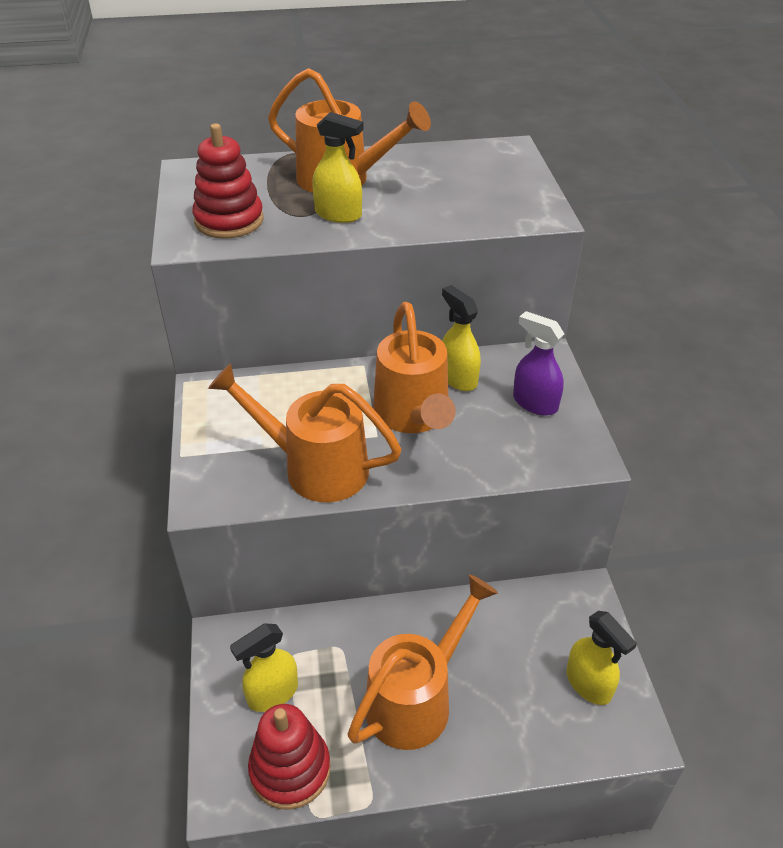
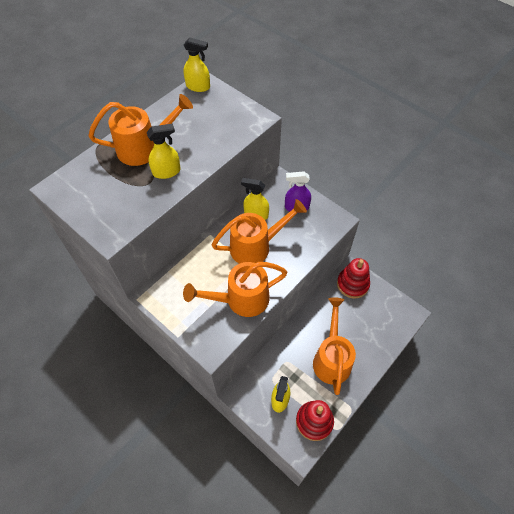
camera: 40 degrees left, 15 degrees up
(229, 220) = (116, 208): red stacking toy -> red stacking toy (352, 284)
(413, 416) = (256, 246): orange watering can -> orange watering can turned 60 degrees counterclockwise
(589, 684) = (381, 306): yellow spray bottle -> yellow spray bottle (198, 87)

